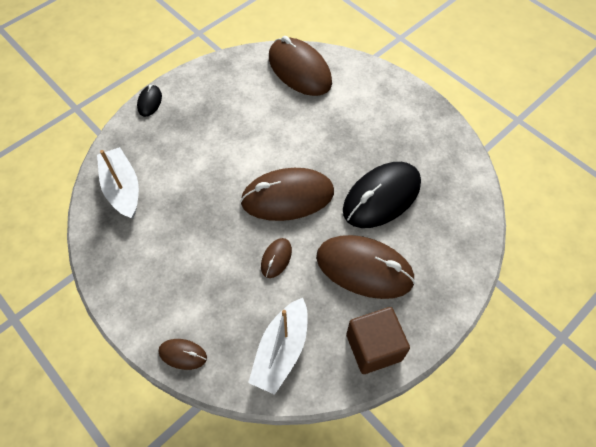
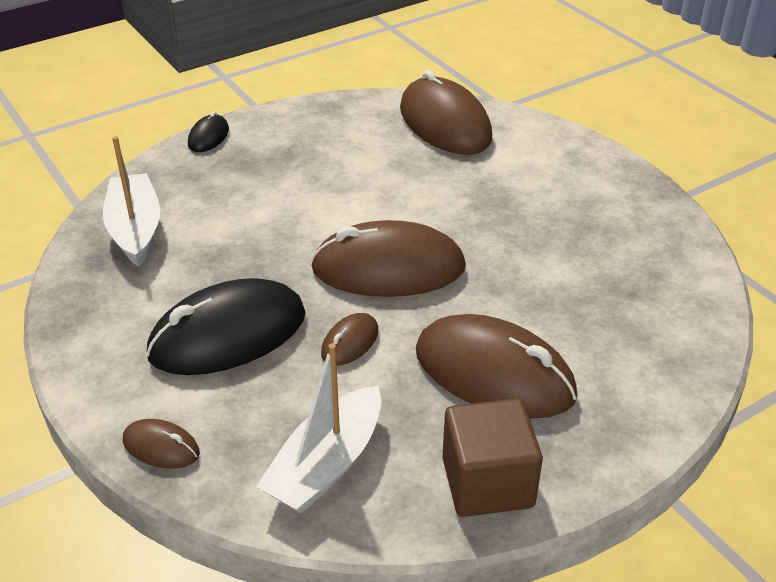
camera: 10 degrees right, 20 degrees down
(381, 197) = (542, 286): black mouse -> black mouse (228, 335)

